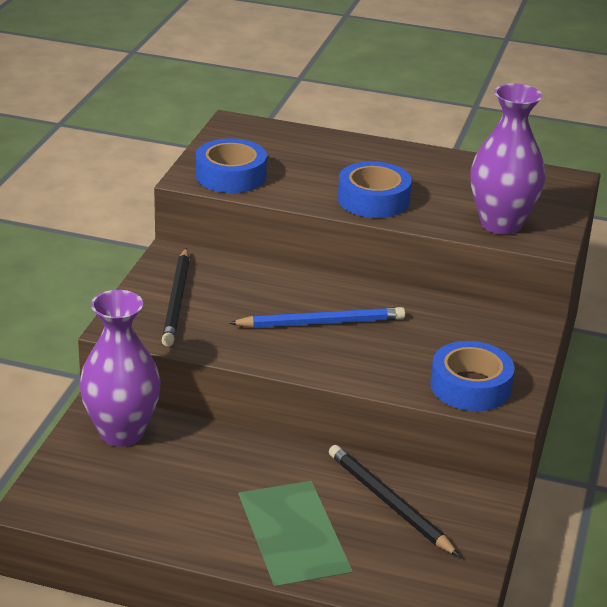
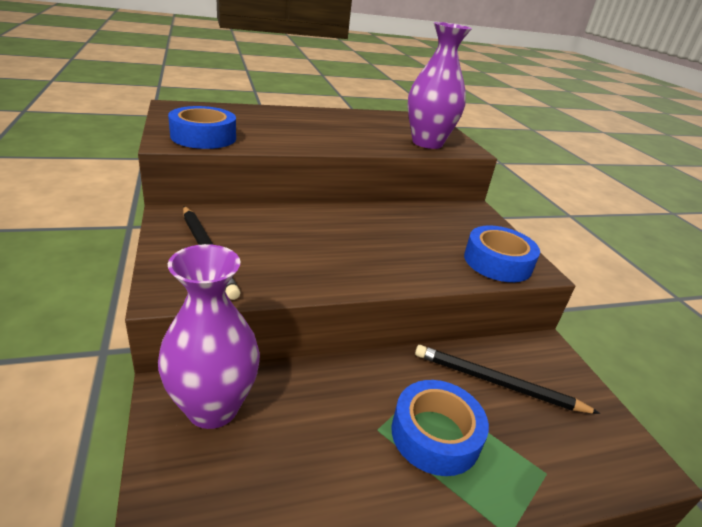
camera: 35 degrees left, 0 degrees up
(321, 322) = (346, 241): blue pencil -> none
(373, 200) = (330, 139): blue tape -> blue tape (435, 434)

